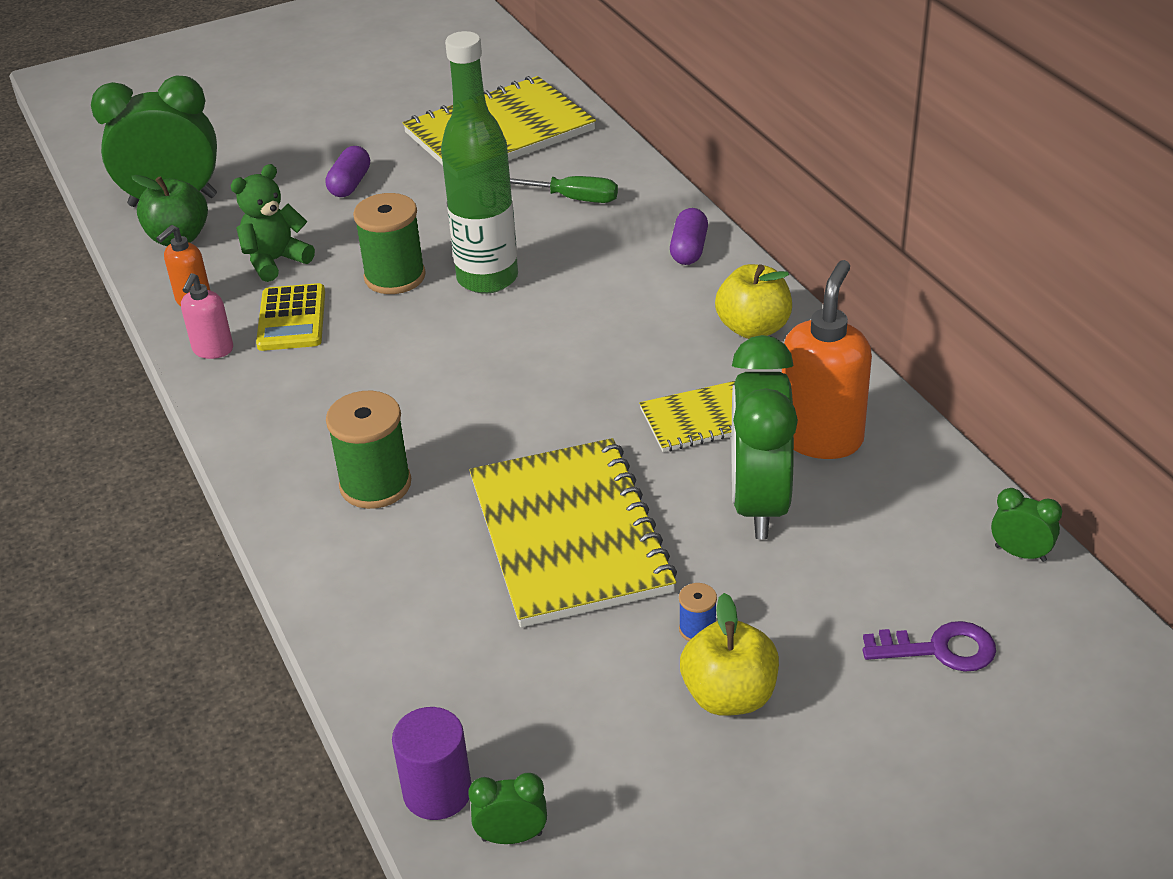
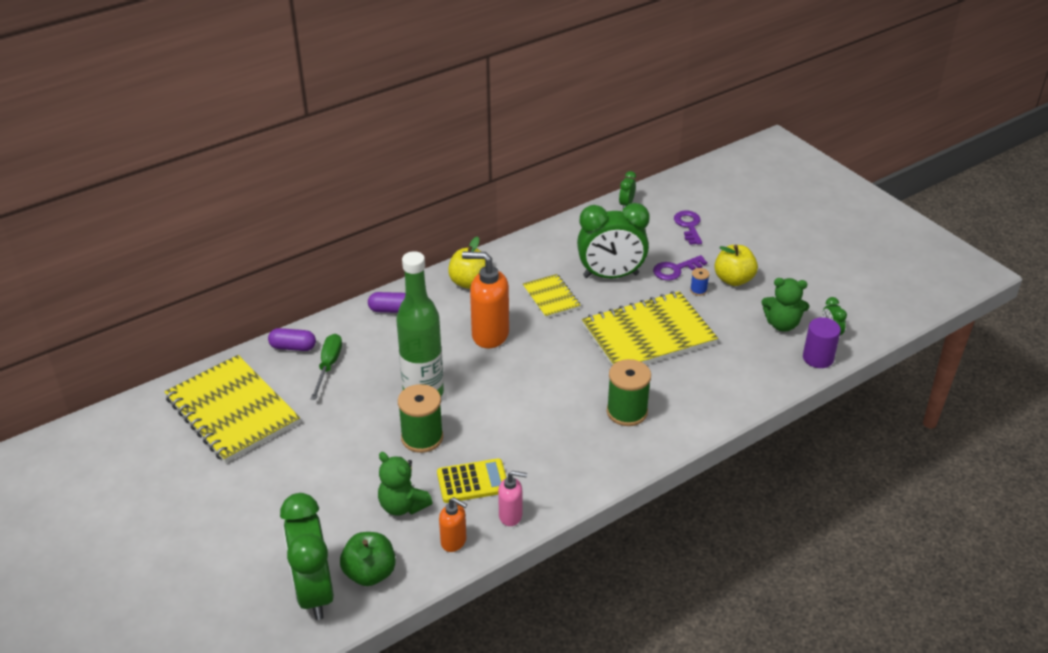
camera: 100 degrees left, 0 degrees up
(350, 184) = (299, 483): purple capsule -> purple capsule (293, 347)
(561, 752) = (782, 324): none -> green teddy bear
(772, 602) = (675, 270): none -> purple key
(821, 438) = (559, 258): orange soap dispenser -> orange soap dispenser (489, 335)

